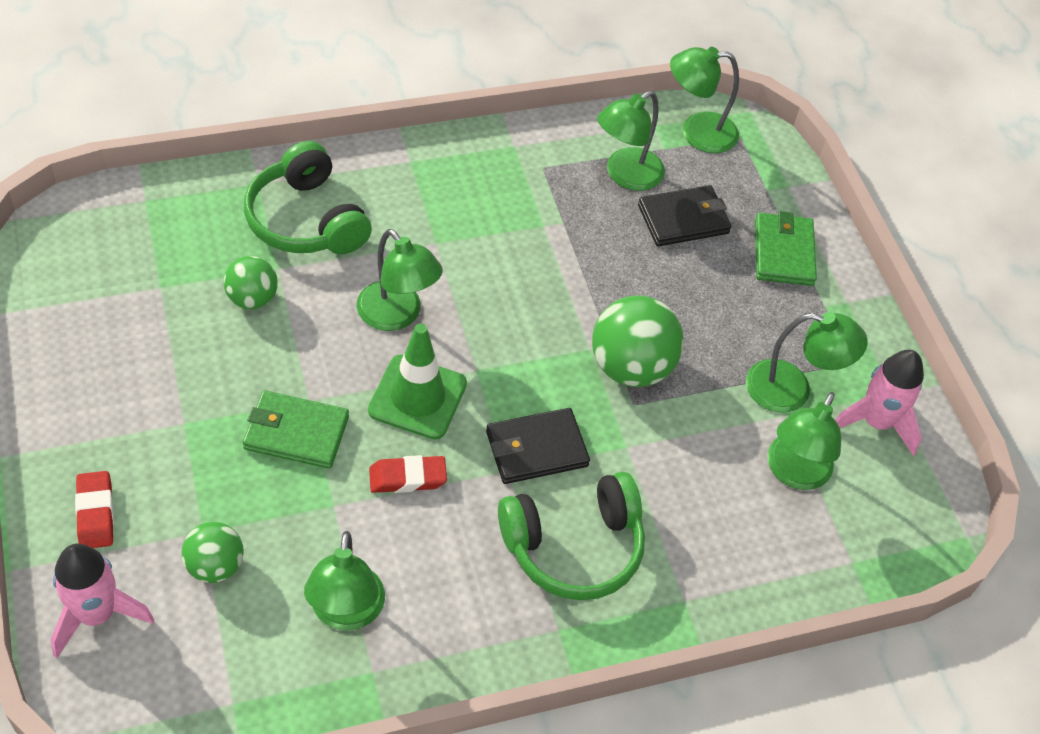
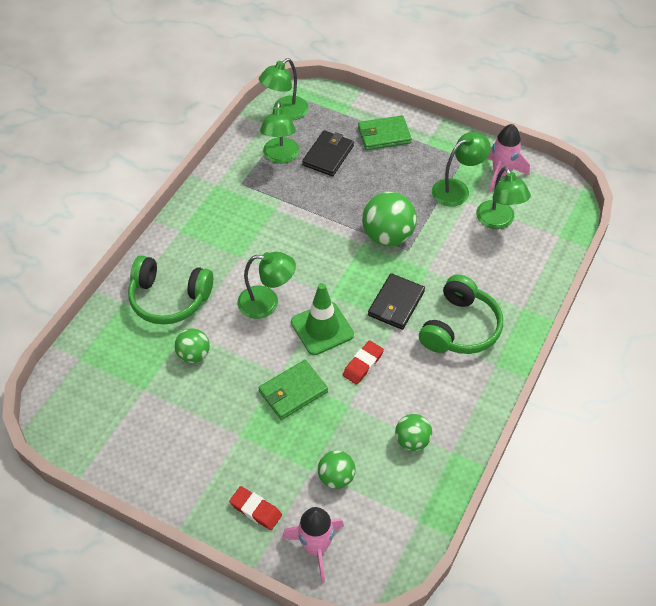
camera: 40 degrees left, 0 degrees up
(346, 613) = (412, 441): green lamp -> green ball
(783, 252) = (384, 135): green wallet -> green wallet turned 60 degrees counterclockwise

